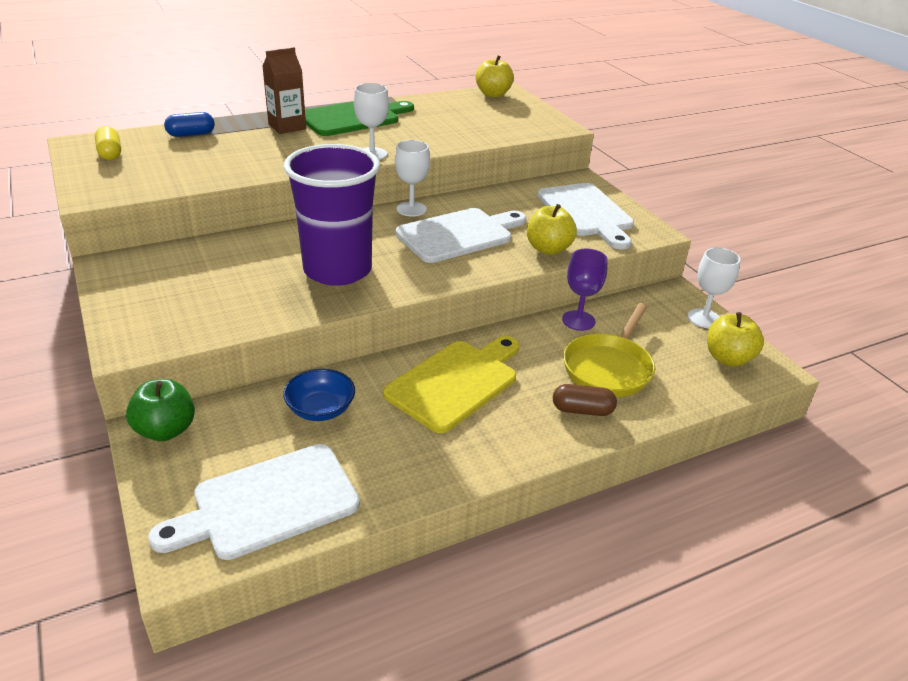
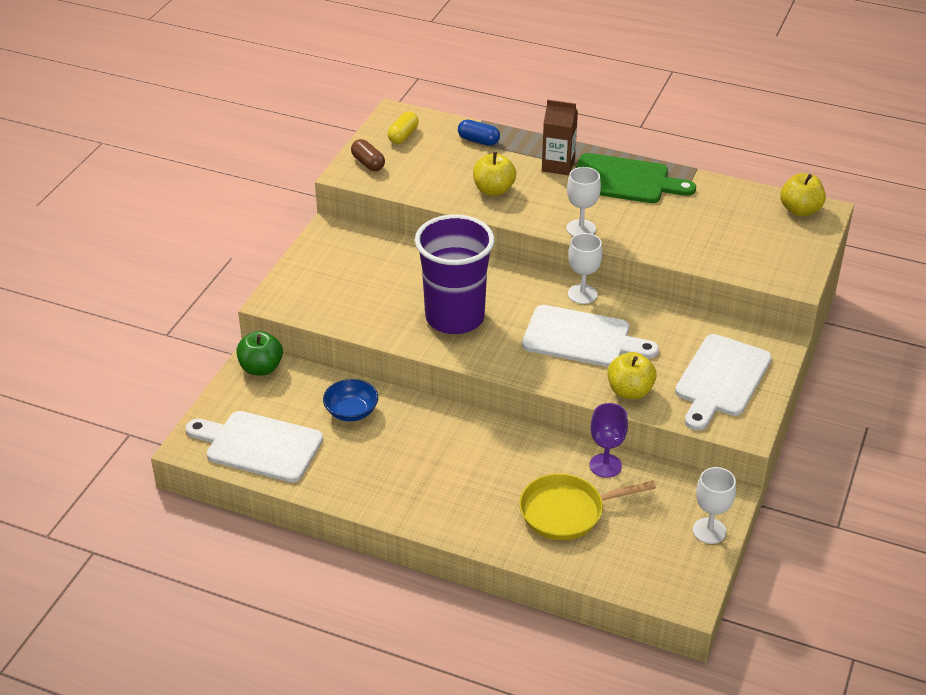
camera: 50 degrees right, 5 degrees up
(455, 382) = (451, 449): yellow cutting board -> none
(582, 410) = (500, 523): brown capsule -> brown capsule (368, 163)
(728, 358) = (668, 568): yellow apple -> yellow apple (493, 190)

